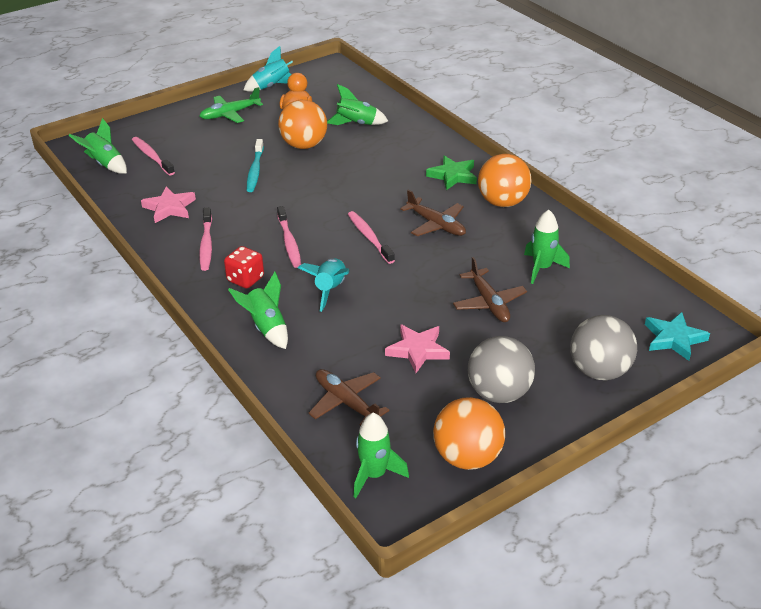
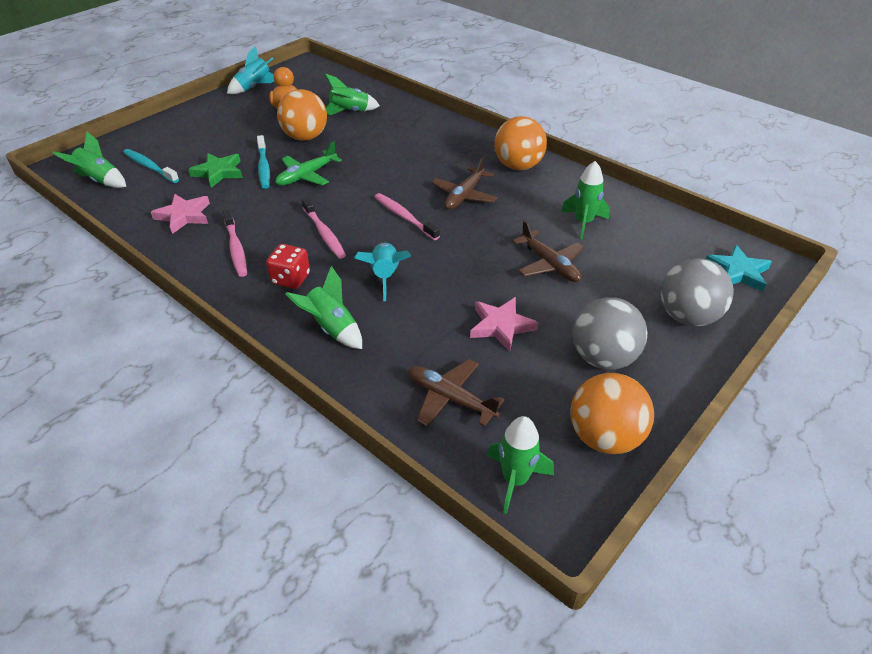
camera: 15 degrees left, 5 degrees up
(152, 156) = (149, 167): pink toothbrush -> turquoise toothbrush
(230, 114) = (220, 117): green plane -> green plane (307, 175)
(436, 224) = (464, 195): brown plane -> brown plane turned 90 degrees clockwise
(453, 176) = (461, 148): green star -> green star (218, 172)

